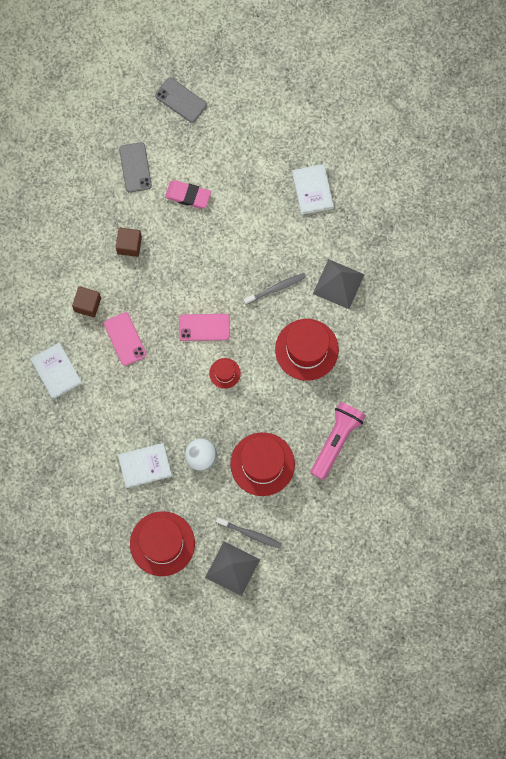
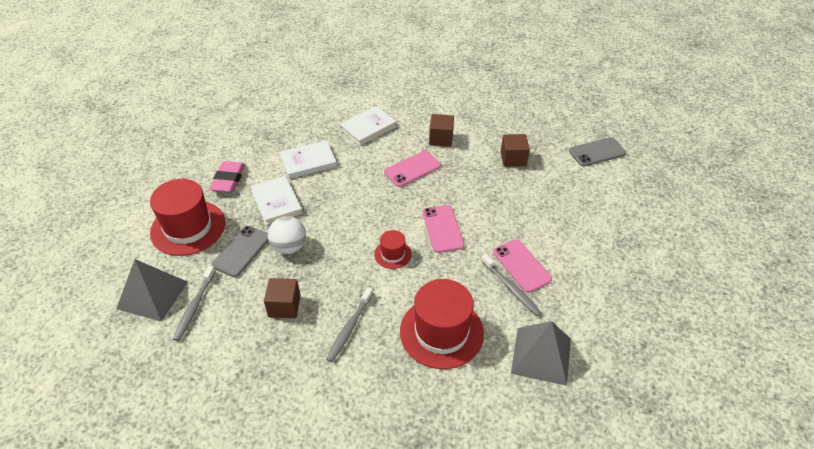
camera: 80 degrees right, 30 degrees down
(181, 100) = (689, 175): grey phone -> grey phone (241, 251)
(188, 195) = (587, 195): pink eraser -> pink eraser (228, 180)
(255, 274) = (521, 266): none -> pink phone
(262, 464) = (284, 306): red hat -> brown cube
(291, 416) = (349, 328): none -> grey toothbrush
(312, 190) = (653, 308): white book -> white book (308, 161)
(336, 441) = (322, 385): pink flashlight -> none

